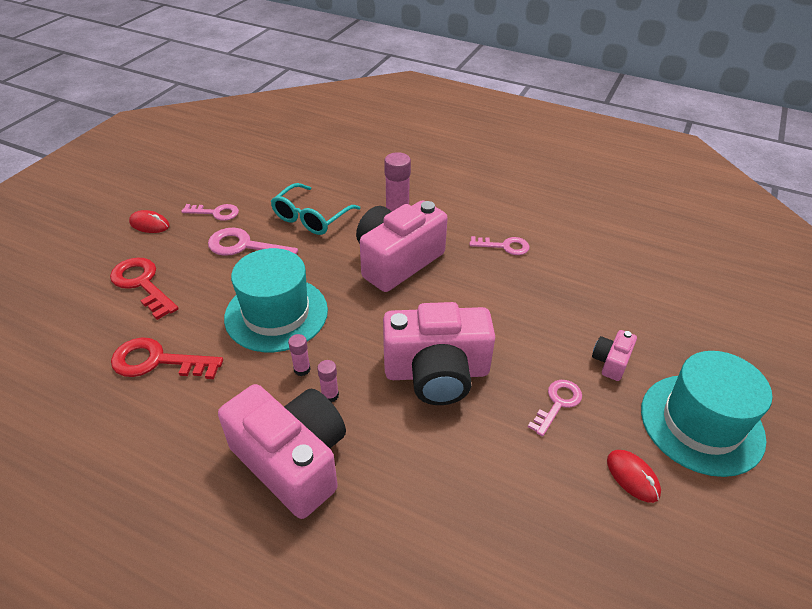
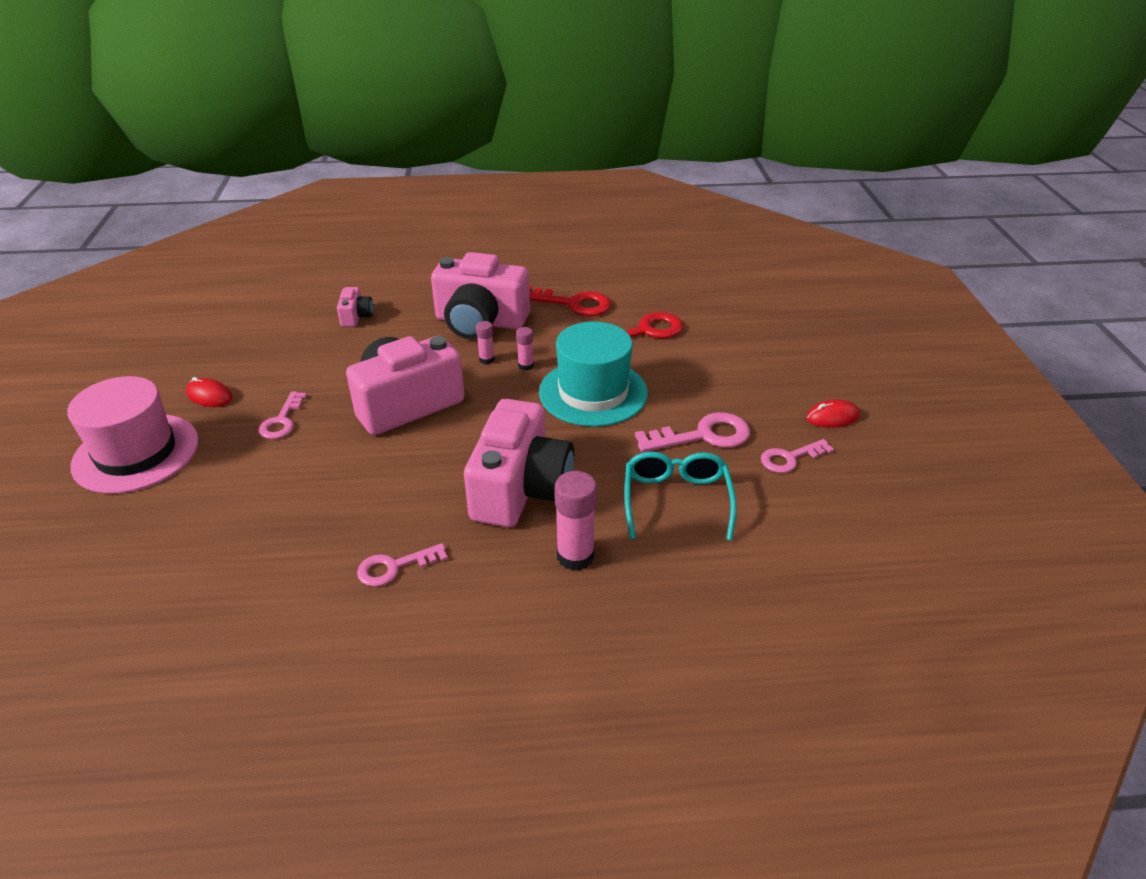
camera: 150 degrees right, 5 degrees down
(142, 284) = (742, 369): red key -> red key (572, 304)
(611, 362) = (229, 474): pink camera -> pink camera (356, 316)
(701, 423) = (136, 453): turquoise hat -> pink hat

